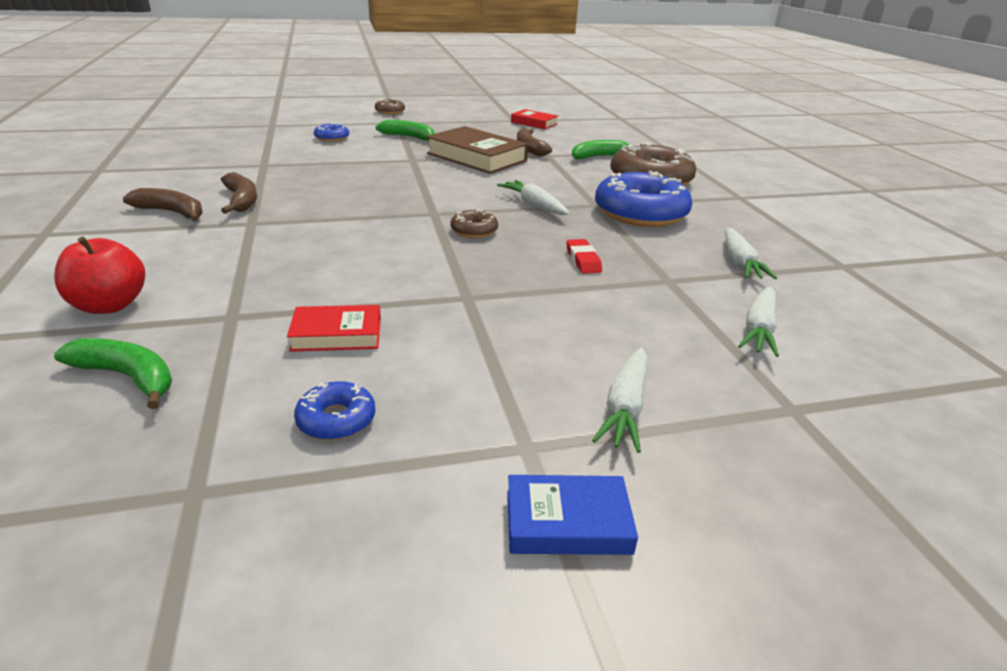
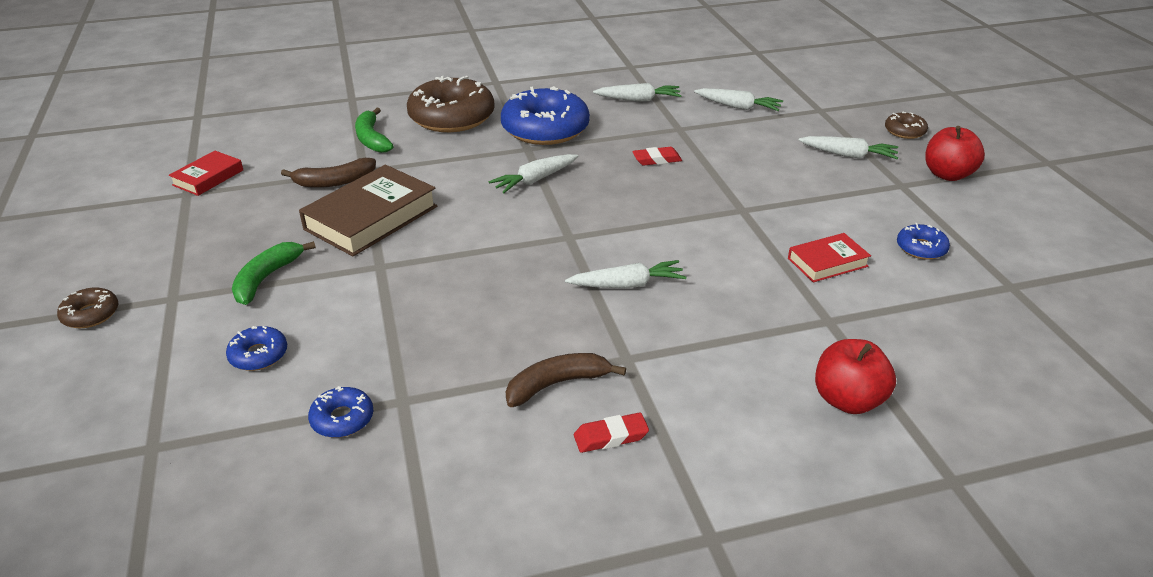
camera: 90 degrees left, 5 degrees up
(128, 377) = (936, 349): green banana -> none
(172, 212) = (611, 436): brown banana -> red eraser
(259, 153) = (342, 419): none -> blue donut
(337, 334) = (827, 262): red book -> red book turned 75 degrees clockwise
(349, 229) = (627, 285): none -> white carrot
(474, 230) = (609, 211): brown donut -> brown donut (904, 131)
(567, 521) = (947, 174): blue book -> red apple

